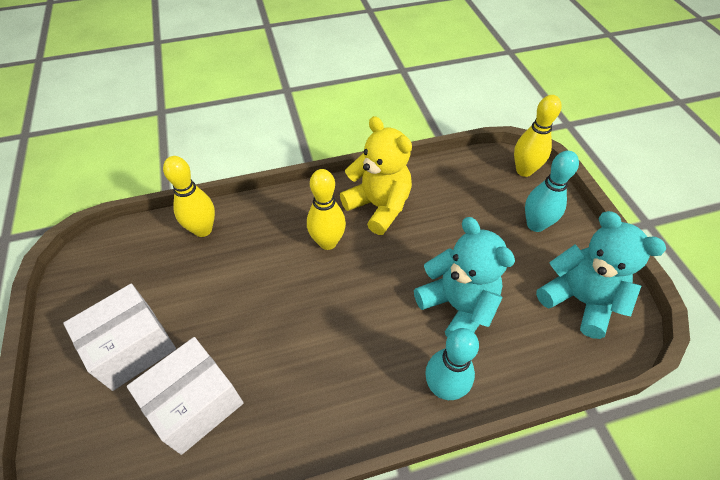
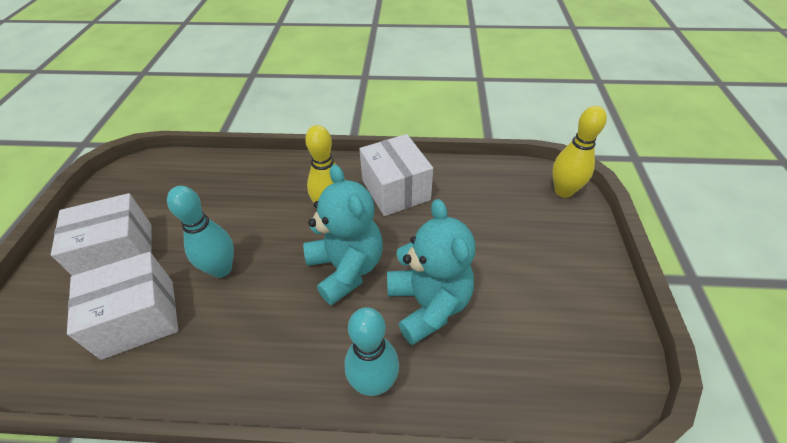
camera: 20 degrees right, 5 degrees down
(203, 230) = (230, 172): yellow bowling pin -> none
(378, 206) = (395, 190): yellow teddy bear -> white box
(535, 225) = (552, 246): turquoise bowling pin -> turquoise bowling pin (221, 269)
(579, 300) = (570, 338): turquoise teddy bear -> turquoise teddy bear (346, 268)

